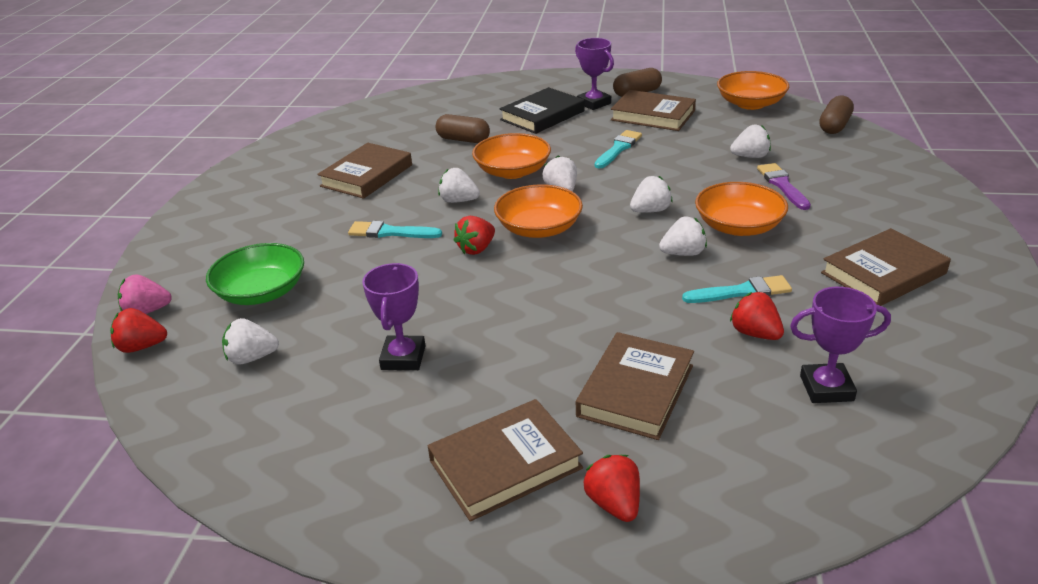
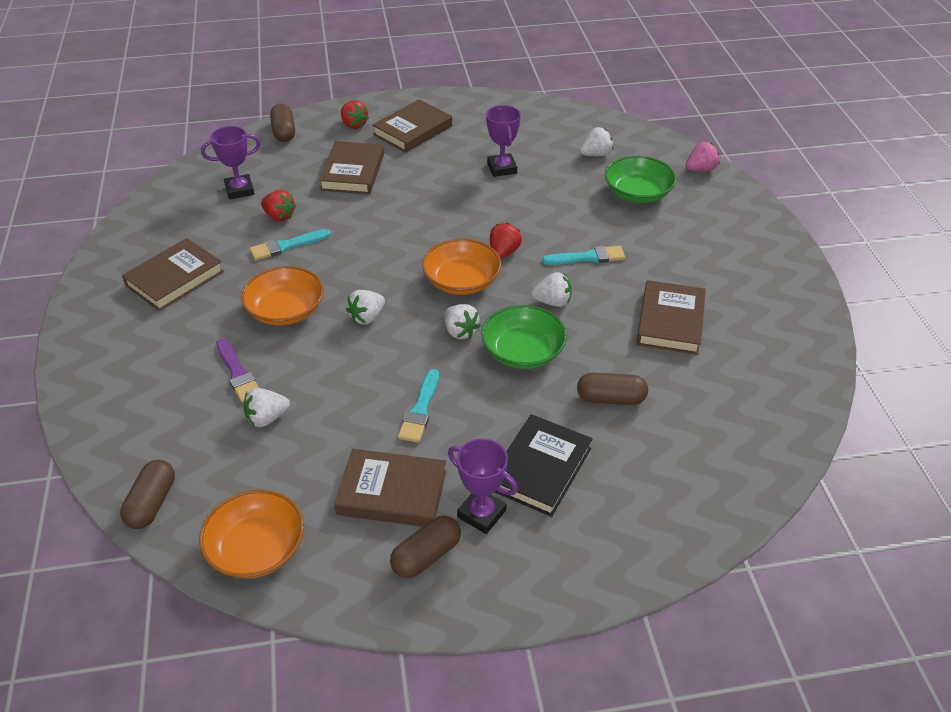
camera: 160 degrees right, 10 degrees up
(142, 347) = (672, 149): red strawberry -> none
(512, 171) = (523, 352): orange bowl -> green bowl
(683, 253) = (332, 274): white strawberry -> none
(761, 512) = (284, 132): none -> brown capsule

